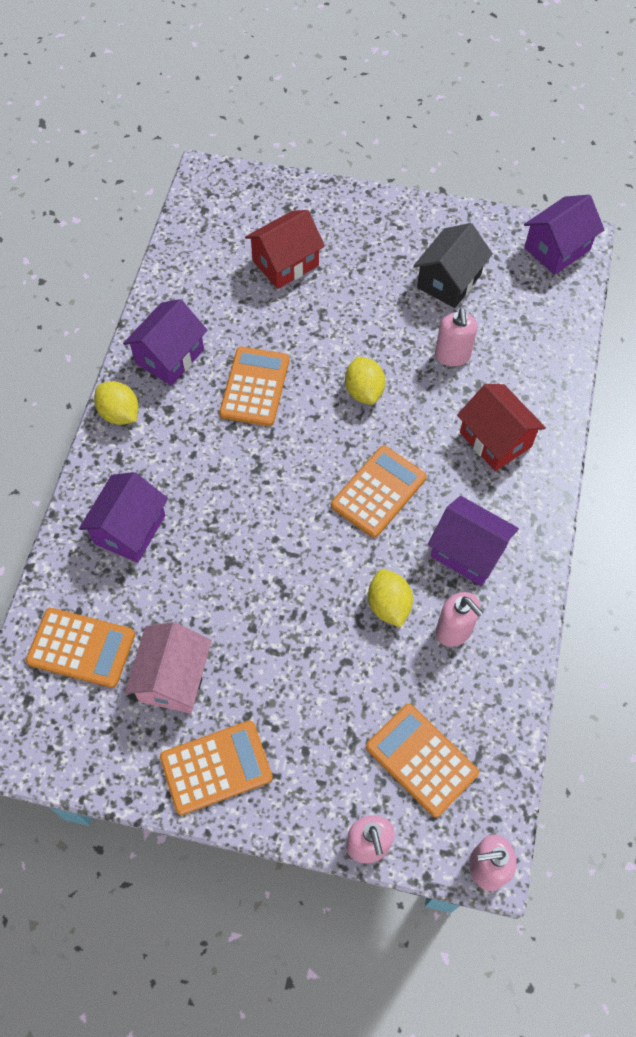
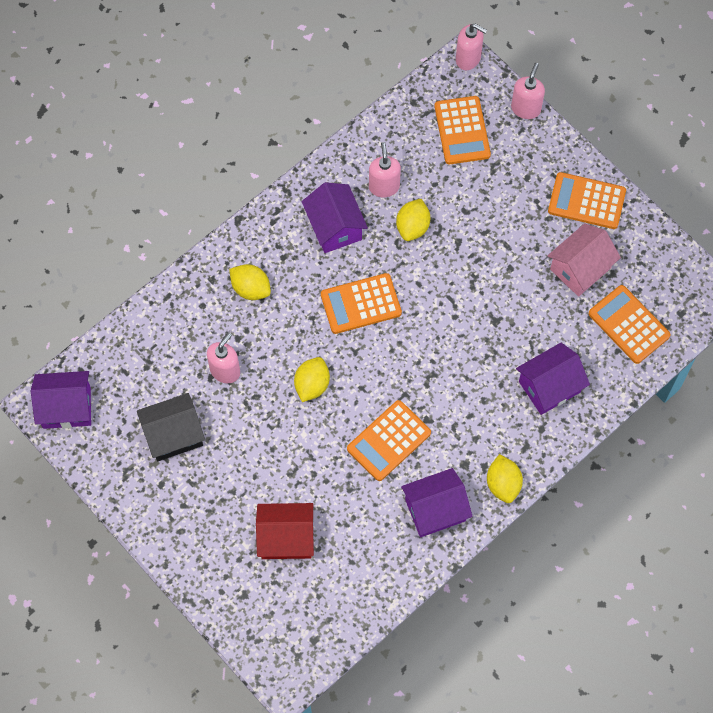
camera: 145 degrees left, 5 degrees up
(495, 439) = (251, 288): red house -> yellow lemon

